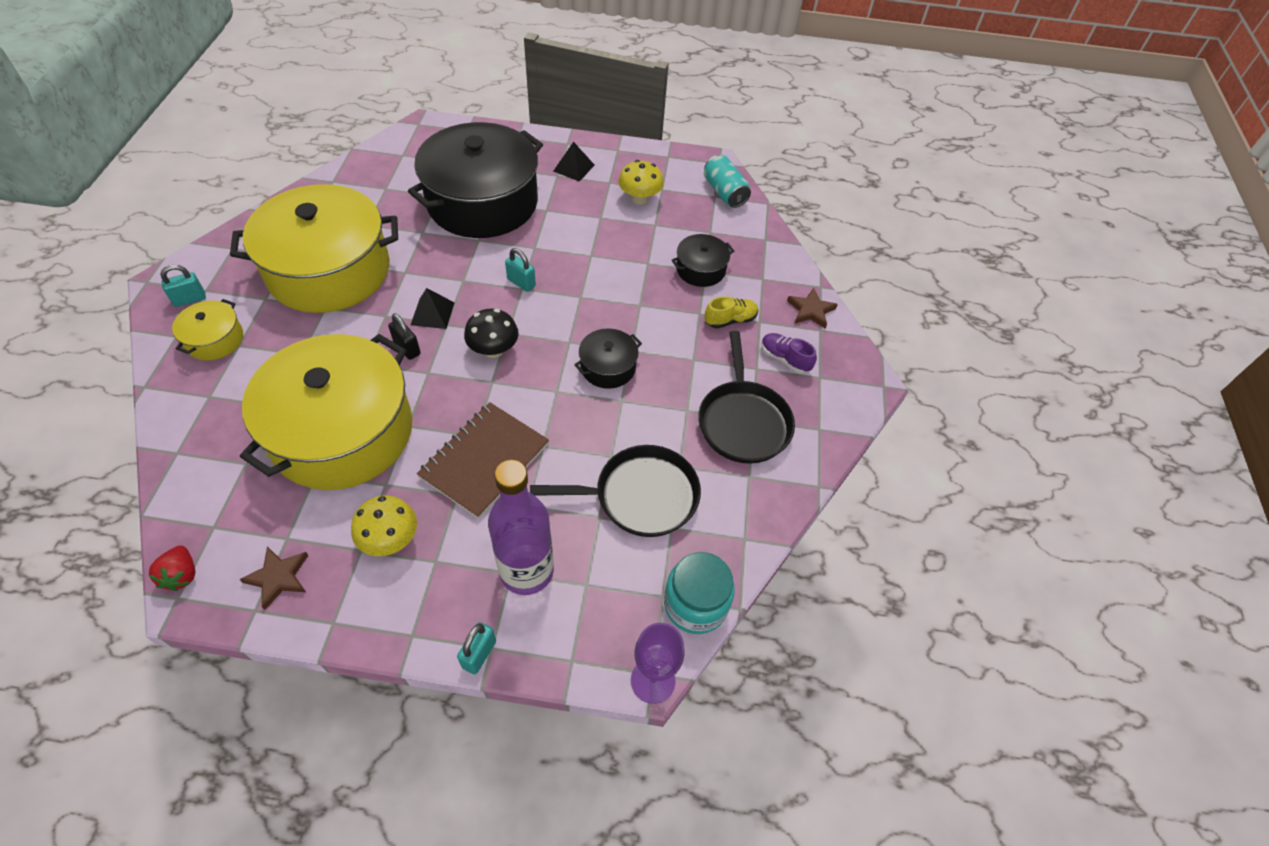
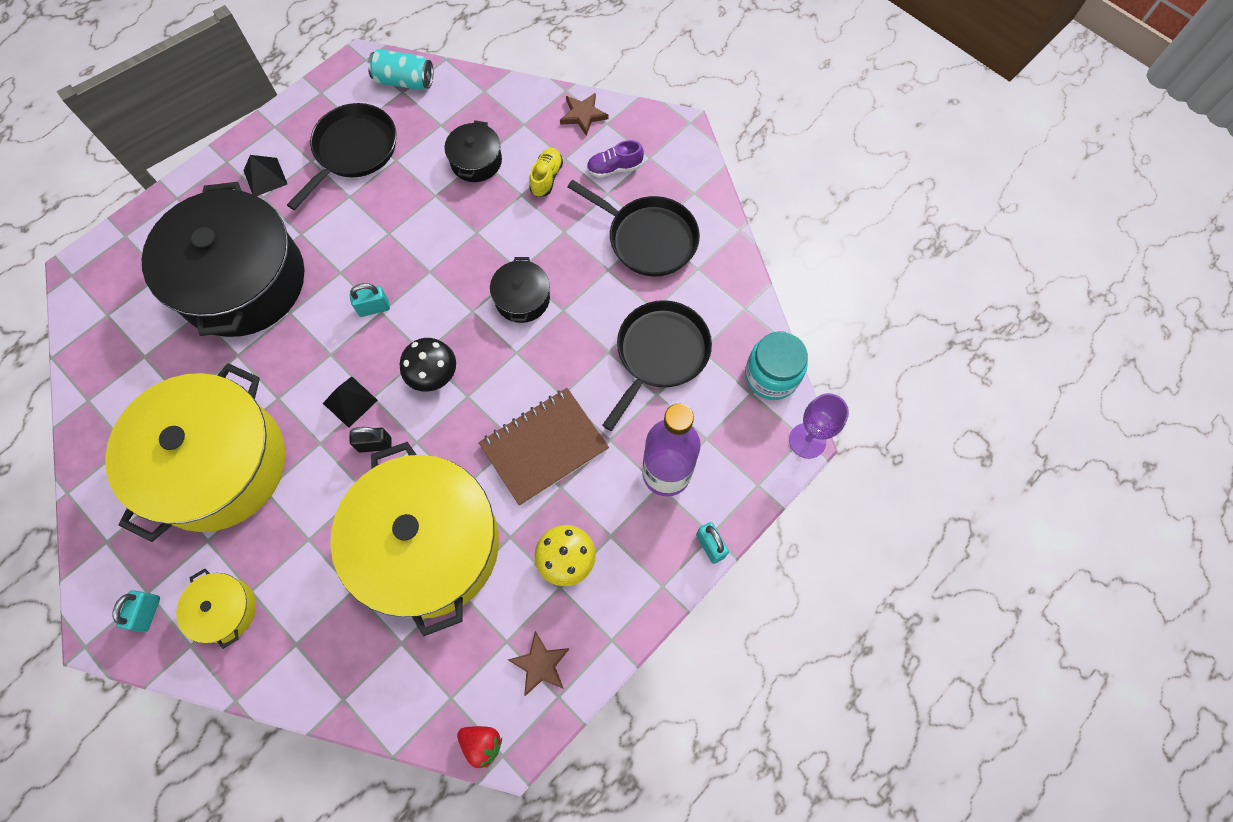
camera: 50 degrees left, 15 degrees up
(485, 461) = (544, 447): brown notebook -> brown notebook turned 75 degrees clockwise
(639, 198) = (353, 150): yellow mushroom -> black pan

